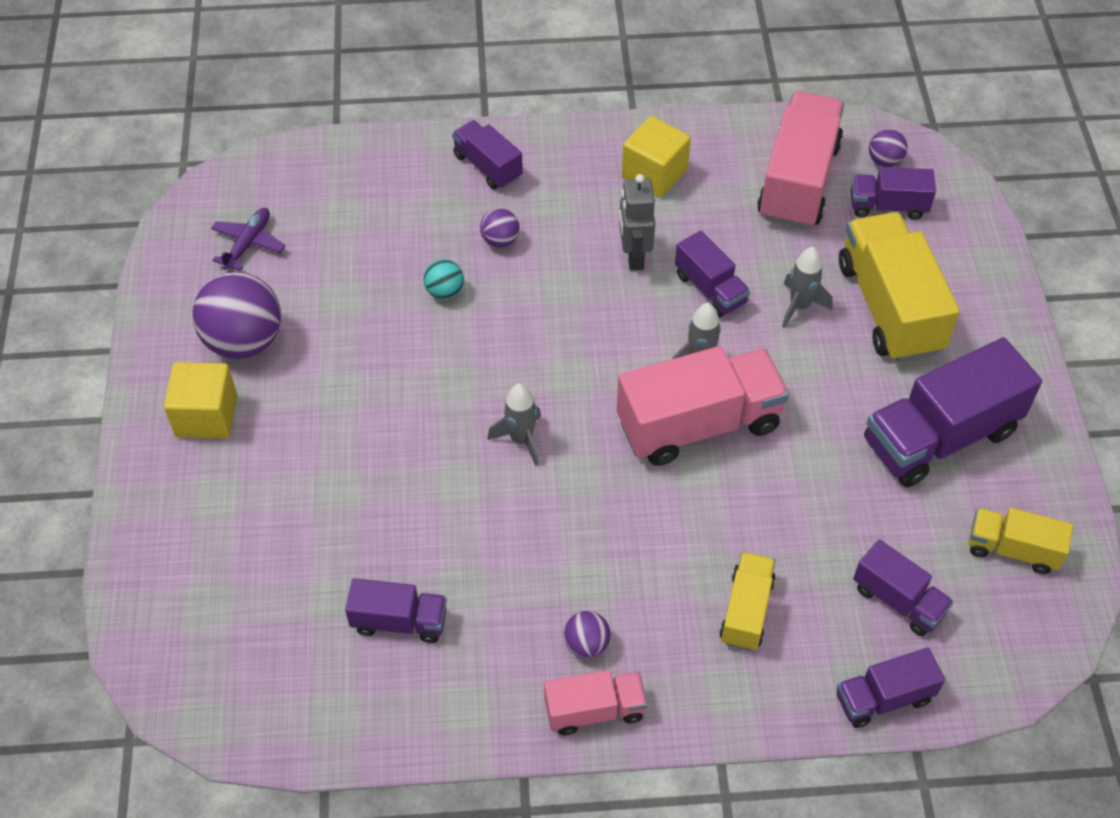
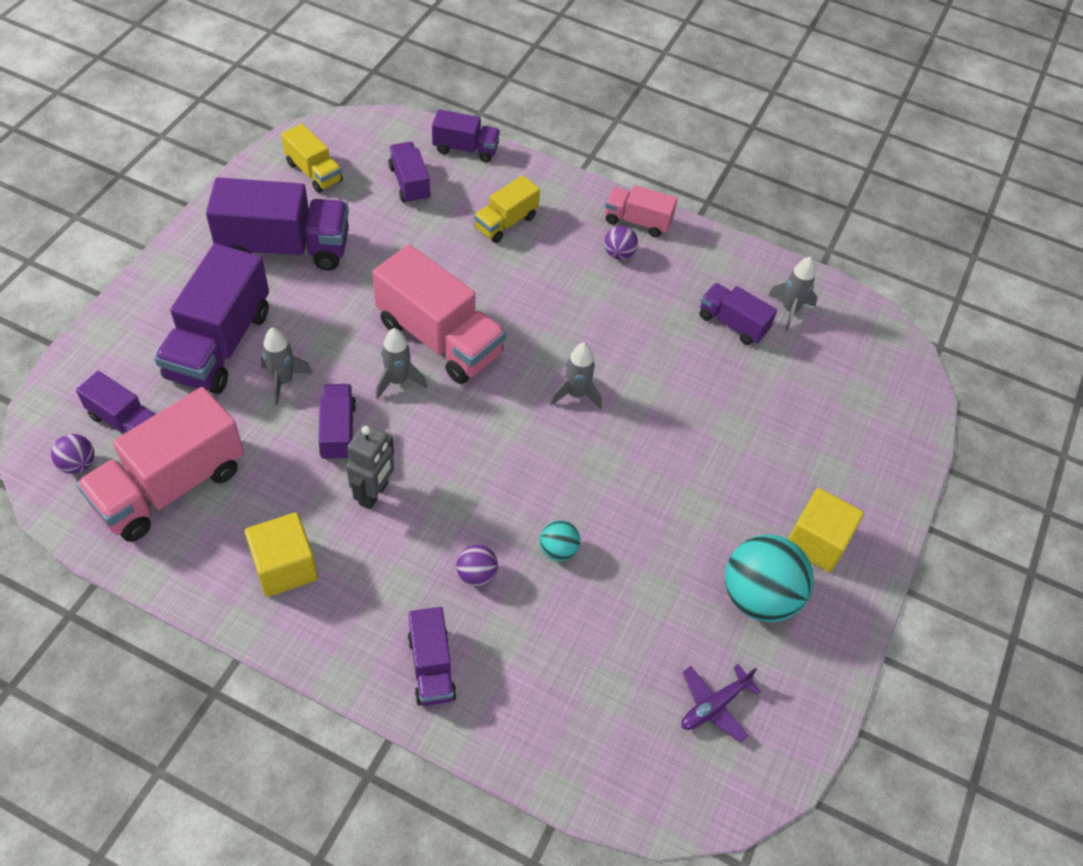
camera: 155 degrees left, 0 degrees up
(244, 341) = (759, 596): purple ball -> turquoise ball
(338, 682) = (790, 310): none -> grey rocket
(698, 424) = (439, 338): pink truck -> pink truck turned 150 degrees counterclockwise
(889, 307) = (219, 344): yellow truck -> purple truck

